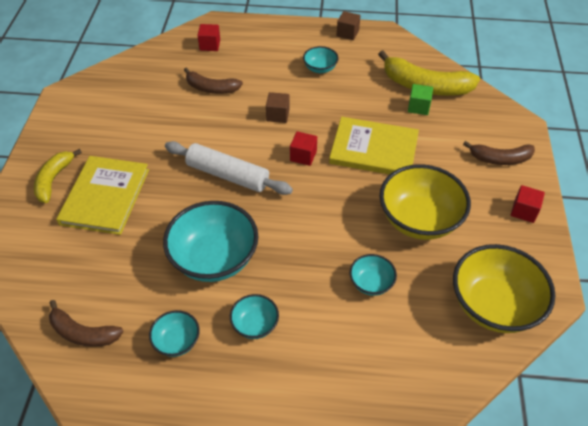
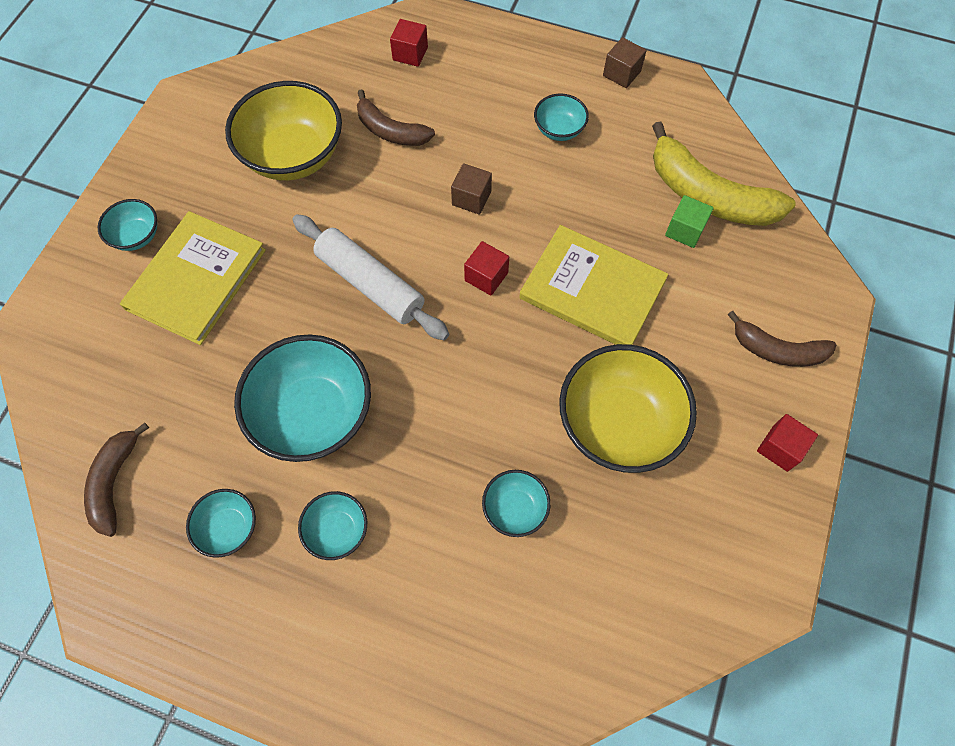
camera: 15 degrees right, 15 degrees up
(54, 179) = (136, 236): yellow banana -> turquoise bowl
(83, 333) = (115, 482): brown banana -> brown banana turned 60 degrees clockwise
(493, 305) = (677, 590): yellow bowl -> yellow bowl (293, 156)

